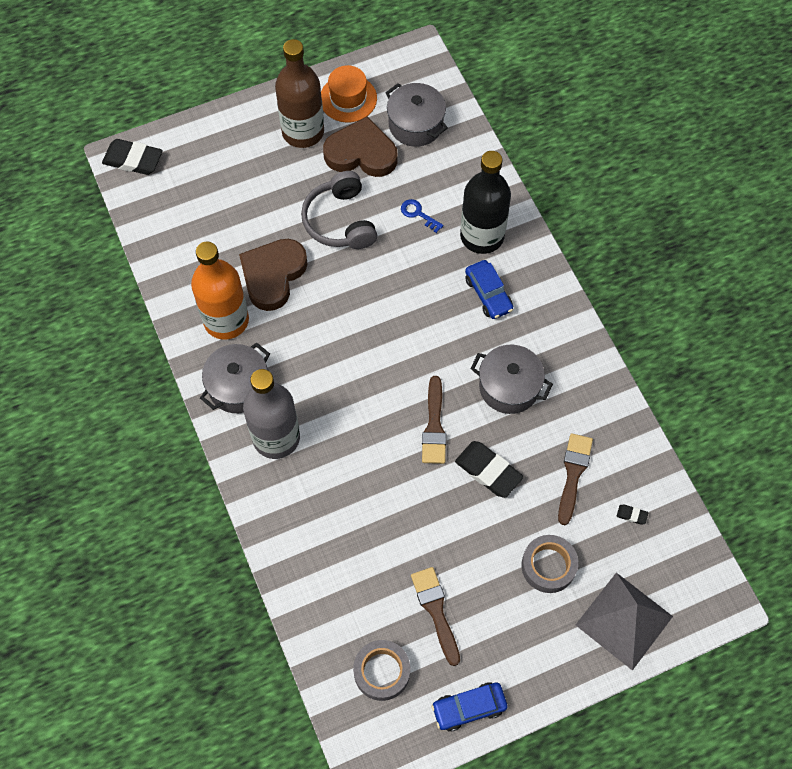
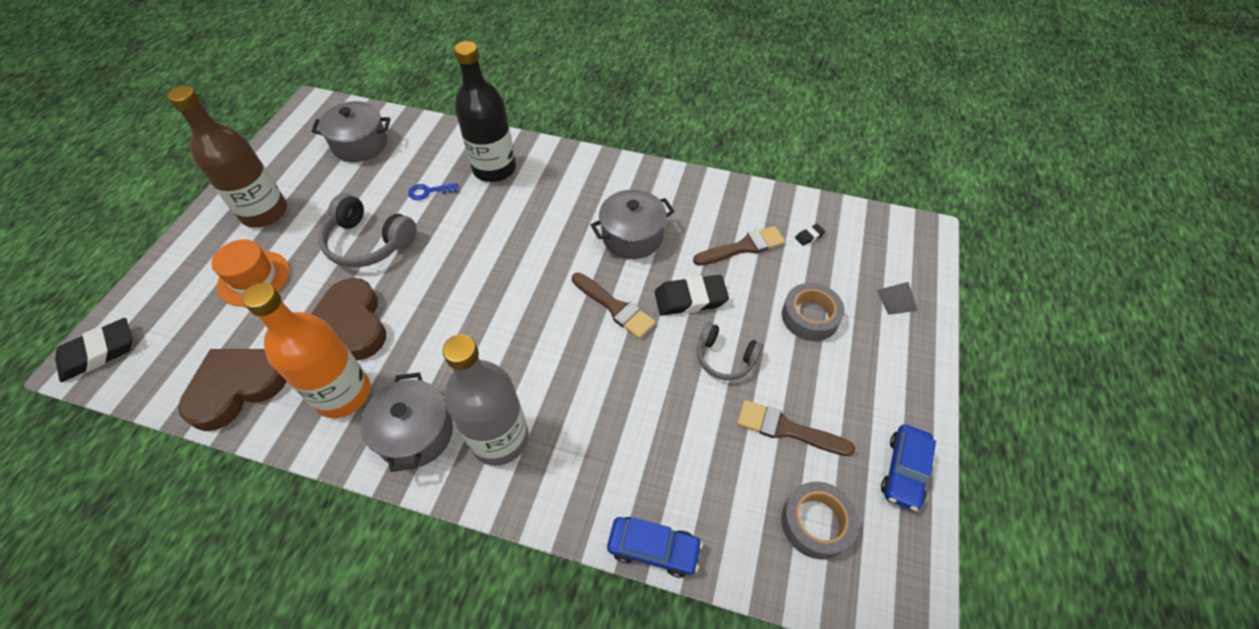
camera: 50 degrees left, 10 degrees down
(348, 98) = (282, 166): orange hat -> orange hat (254, 278)
(361, 153) = (334, 190): brown heart -> brown heart (237, 388)
(458, 531) = (725, 358): none -> grey headphones
(488, 294) = (544, 196): blue car -> blue car (653, 548)
(573, 473) = (743, 247): brown brush -> brown brush turned 105 degrees clockwise
(624, 620) = (896, 300): grey pyramid -> grey pyramid, size x0.43

